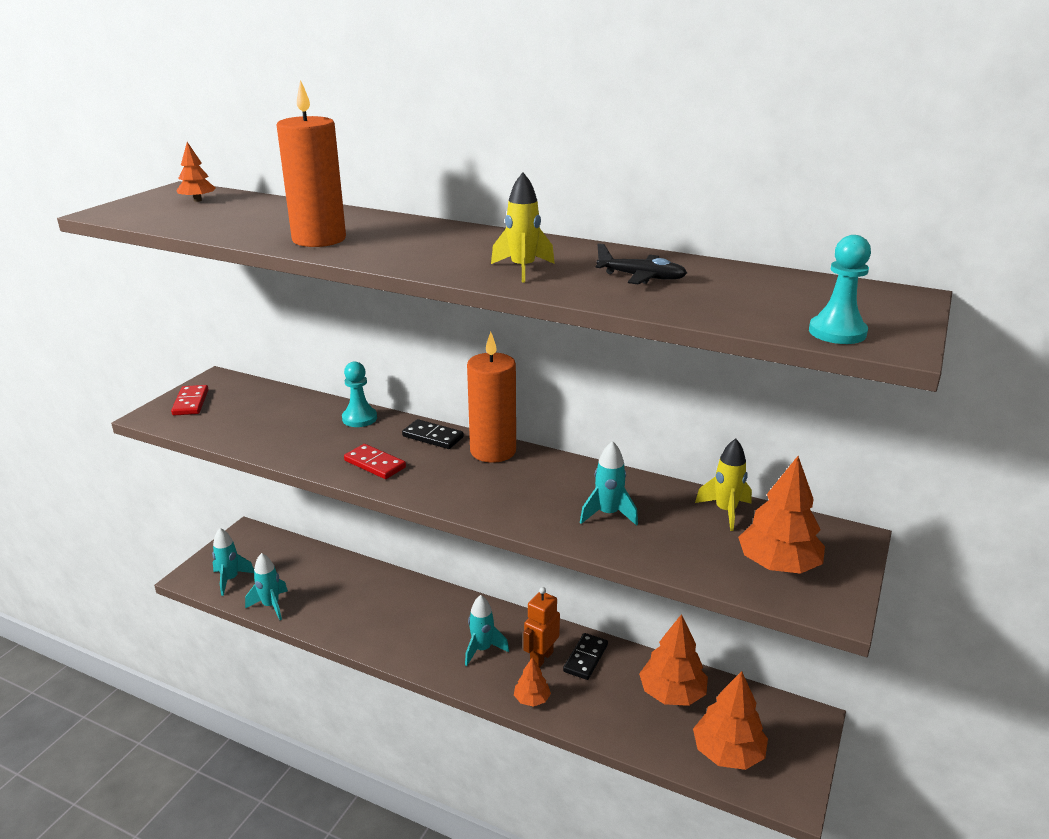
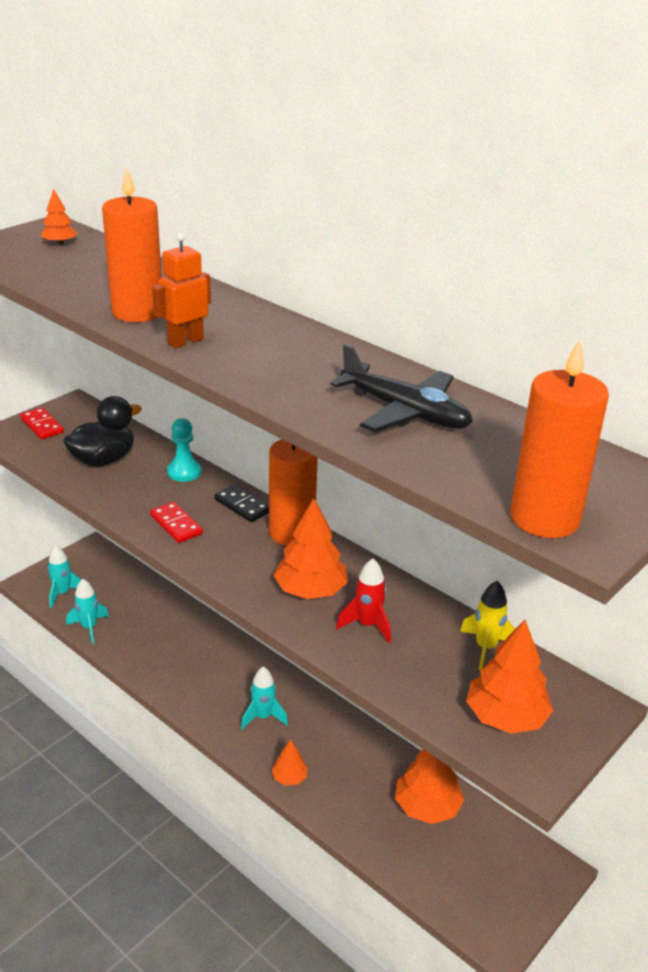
camera: 15 degrees right, 5 degrees up
(190, 402) = (42, 426): red domino -> red domino turned 45 degrees counterclockwise
(271, 421) = (103, 460): none -> black duck
(523, 269) = (298, 382): yellow rocket -> none
(541, 658) = (315, 739): orange robot -> orange robot (185, 341)
(585, 658) = (357, 750): black domino -> none
(608, 514) = (367, 625): turquoise rocket -> red rocket
(641, 277) = (405, 412): black plane -> black plane, size x1.67
(727, 752) = (455, 880): orange tree -> orange tree (310, 590)
(837, 332) = (544, 518): turquoise pawn -> orange candle

